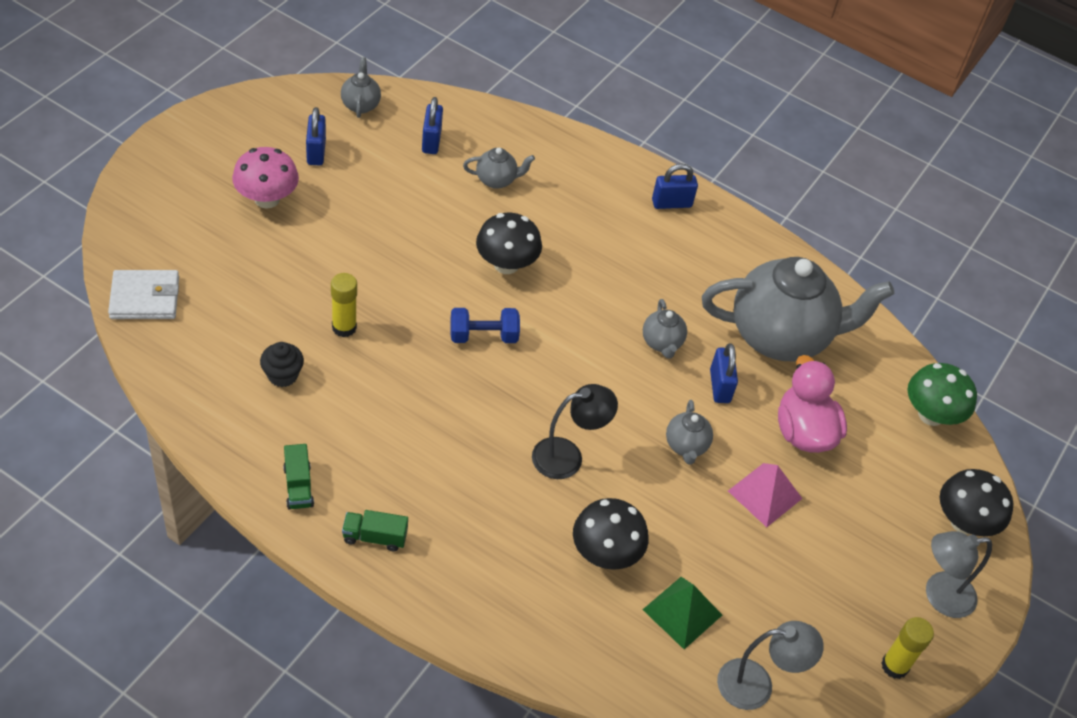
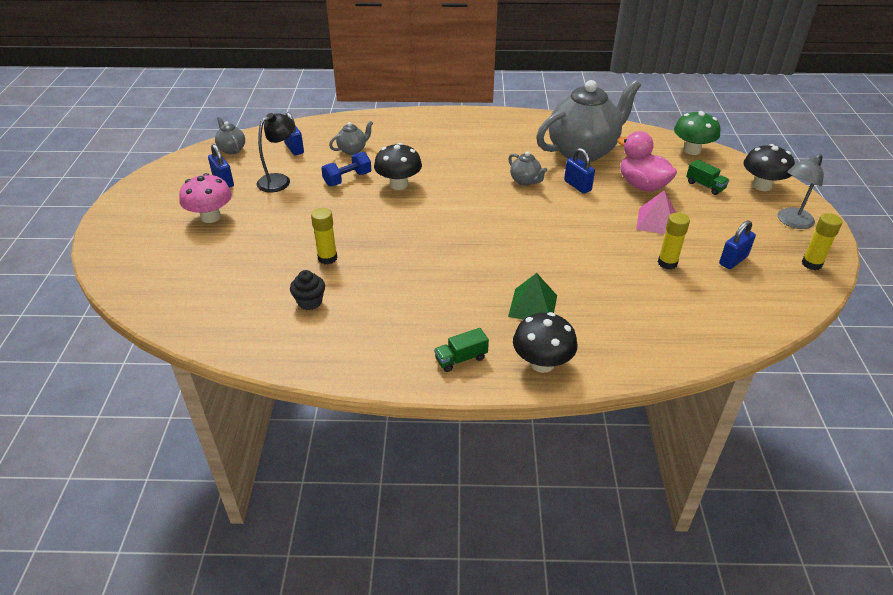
camera: 25 degrees left, 10 degrees down
(145, 298) = (167, 306): white wallet -> none
(298, 486) = (381, 357): green truck -> green truck (705, 186)
(483, 336) = (420, 223): blue dumbbell -> blue dumbbell (347, 179)
(568, 456) = (533, 256): black lamp -> black lamp (279, 180)
(605, 553) = (607, 292): black mushroom -> black mushroom (542, 363)
(671, 203) = (462, 121): blue padlock -> blue padlock (733, 260)
(682, 612) = (681, 298): green pyramid -> green pyramid (532, 306)
(686, 446) = (591, 220): grey teapot -> none
(716, 558) = (667, 263): none -> yellow glue stick
(757, 685) = (760, 311): grey lamp -> none

